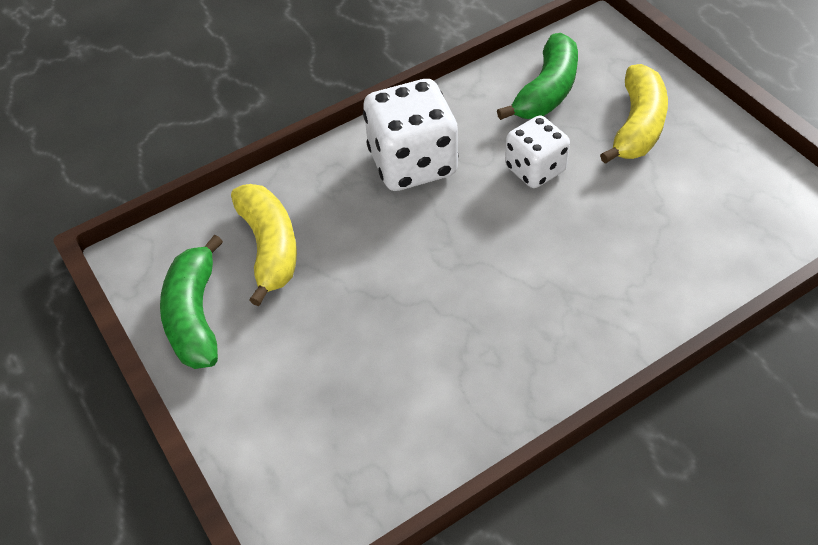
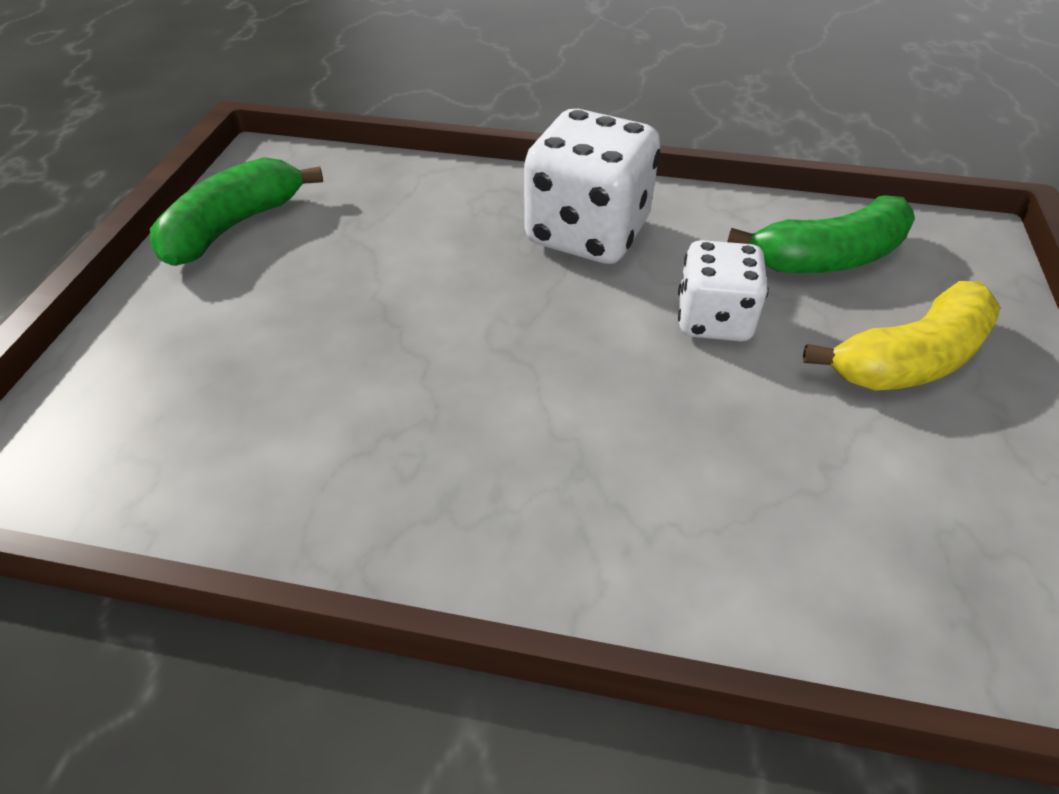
camera: 40 degrees right, 5 degrees down
(269, 247) = (363, 217): yellow banana -> none

